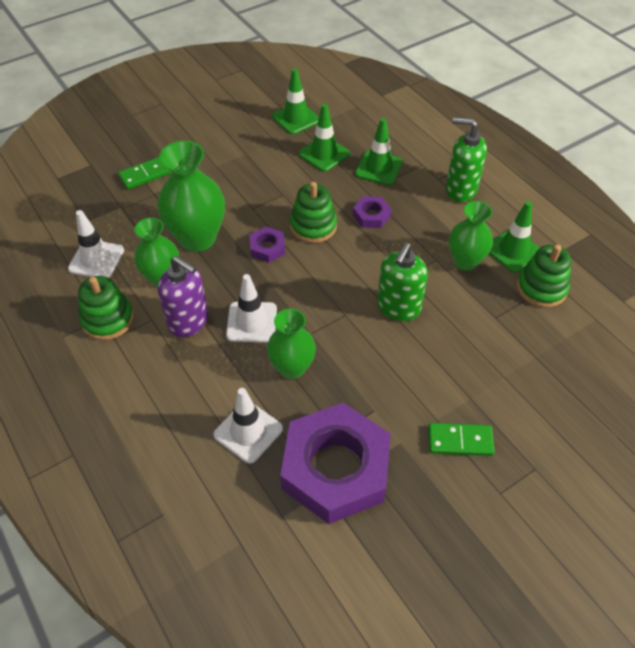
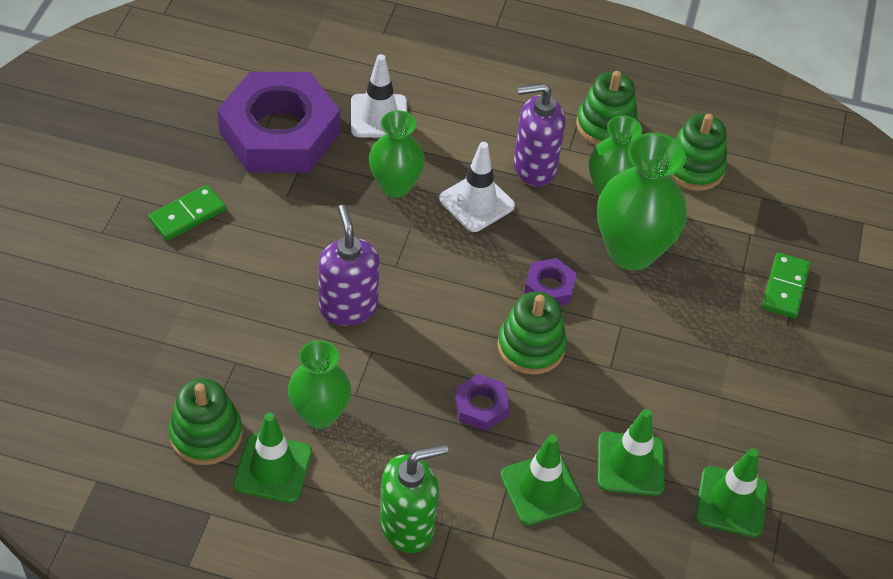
camera: 135 degrees right, 0 degrees up
(96, 259) = (694, 168): white traffic cone -> green stacking toy
(398, 308) = (348, 307): green soap dispenser -> purple soap dispenser

